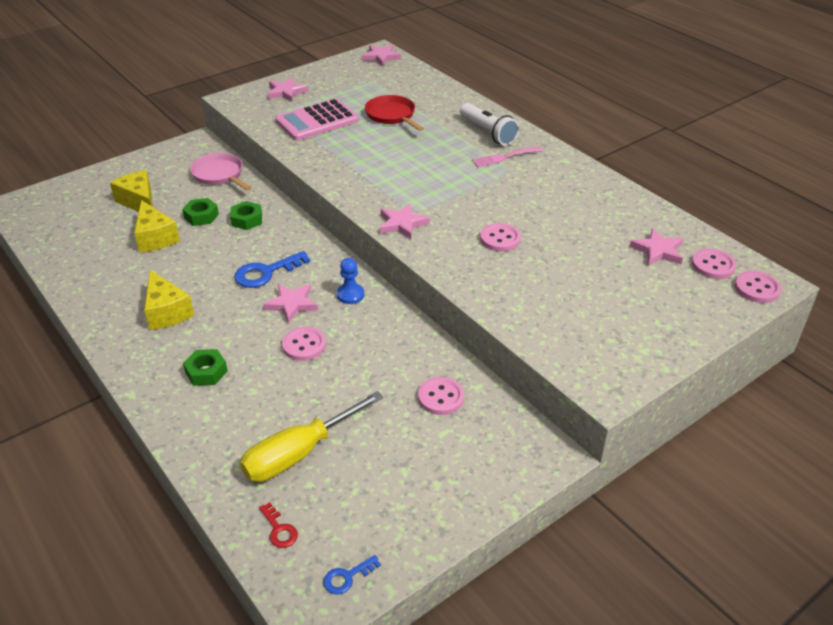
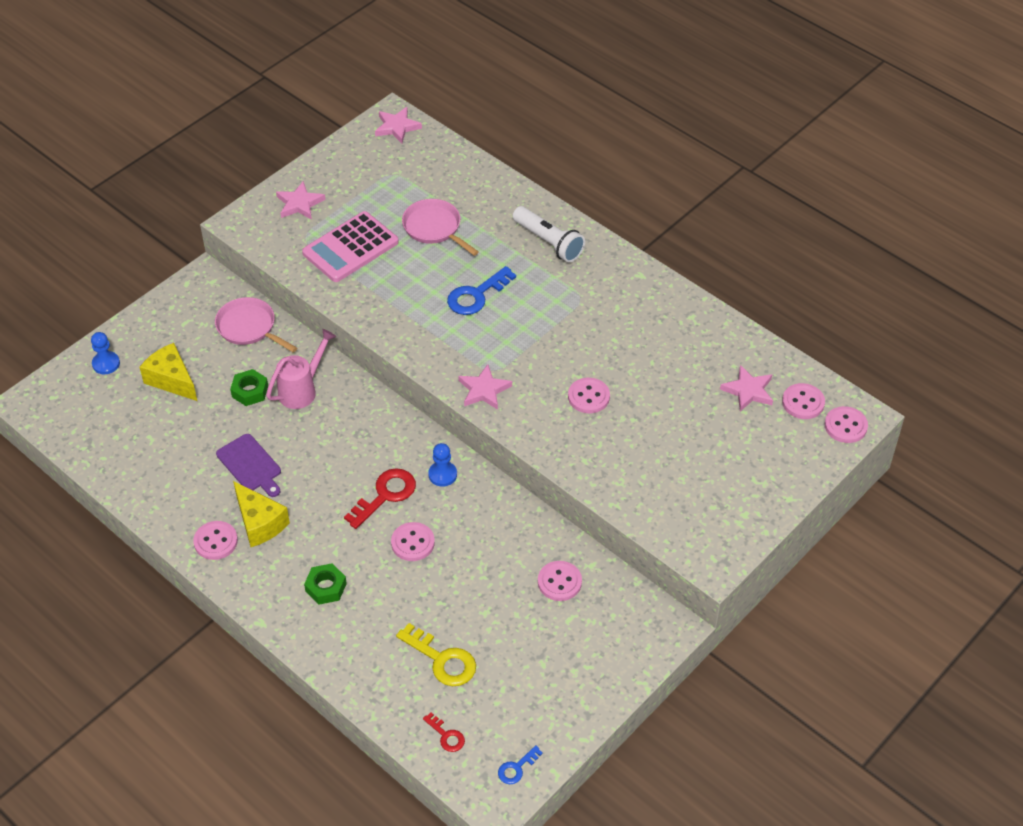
camera: 10 degrees left, 10 degrees up
(91, 186) = (106, 364): none -> blue pawn
(120, 321) = (215, 541): none -> pink button
(155, 238) = (210, 428): yellow cheese -> none
(178, 267) = (250, 465): none -> purple cutting board
(247, 220) = (302, 389): green nut -> pink watering can
(266, 273) = (346, 459): blue key -> blue key (476, 295)
(291, 304) = (385, 495): pink star -> red key
(299, 453) = (442, 660): yellow screwdriver -> yellow key
(392, 116) = (434, 228): red pan -> pink pan
(504, 157) = (573, 279): pink fork -> none

